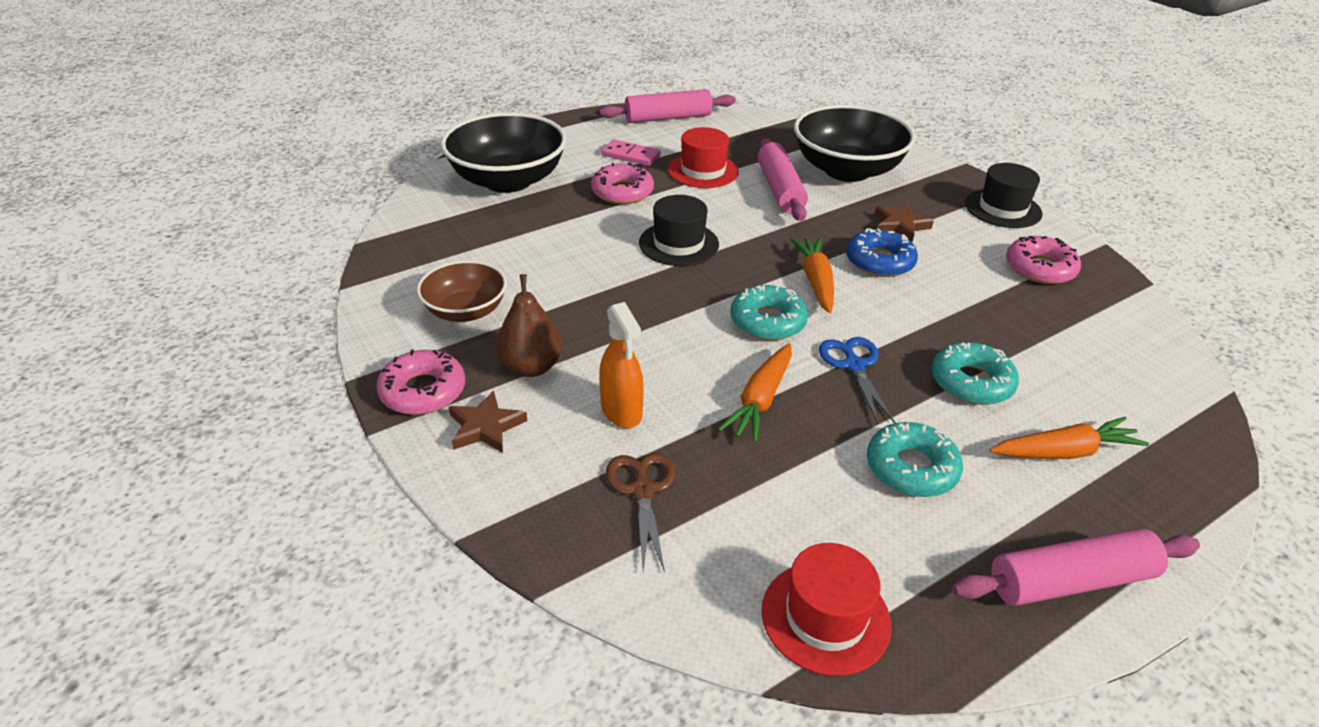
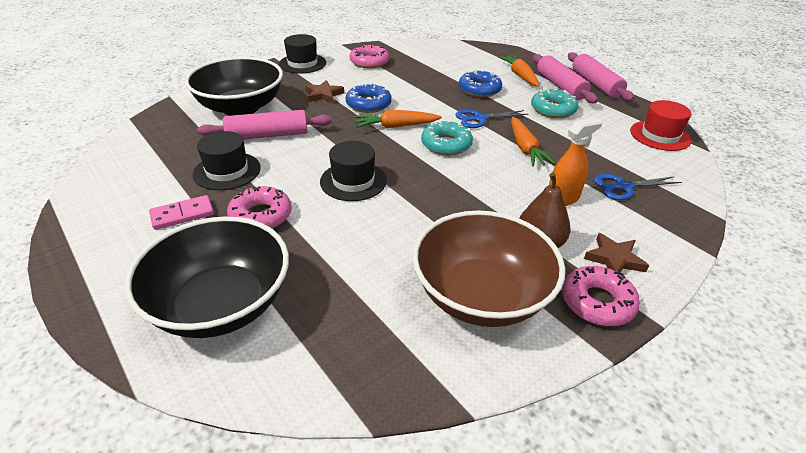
camera: 95 degrees left, 0 degrees up
(466, 311) = (481, 295): brown bowl -> brown bowl, size x1.72
(631, 155) = (182, 214): pink domino -> pink domino turned 45 degrees clockwise
(642, 491) = (624, 187): brown scissors -> blue scissors
(668, 118) = (98, 194): pink rolling pin -> pink rolling pin (560, 86)
(703, 171) = (227, 171): red hat -> black hat
(760, 400) = (525, 148): orange carrot -> orange carrot turned 60 degrees clockwise
(971, 382) = (479, 89): turquoise donut -> blue donut

